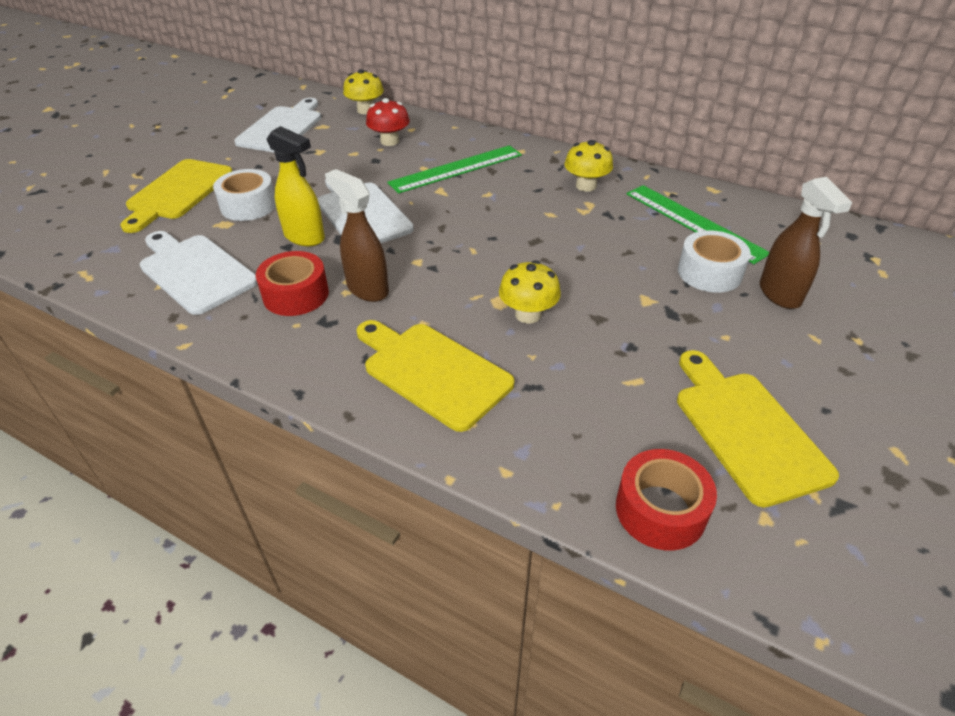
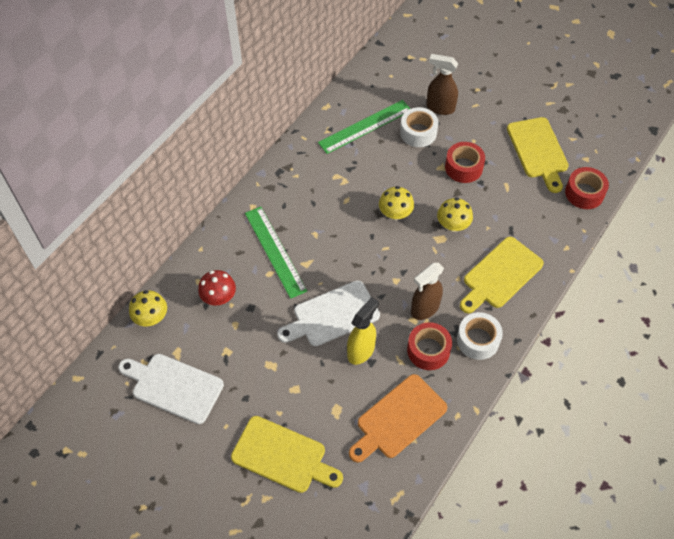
camera: 85 degrees left, 15 degrees up
(195, 271) = (398, 419): white cutting board -> orange cutting board
(248, 205) = (312, 396): white tape -> white tape (478, 340)
(586, 186) = (312, 174): yellow mushroom -> yellow mushroom (395, 214)
(657, 325) = (463, 167): none -> red tape
(746, 429) = (538, 151): yellow cutting board -> yellow cutting board turned 90 degrees counterclockwise
(780, 294) = (440, 108): brown spray bottle -> brown spray bottle turned 150 degrees counterclockwise

